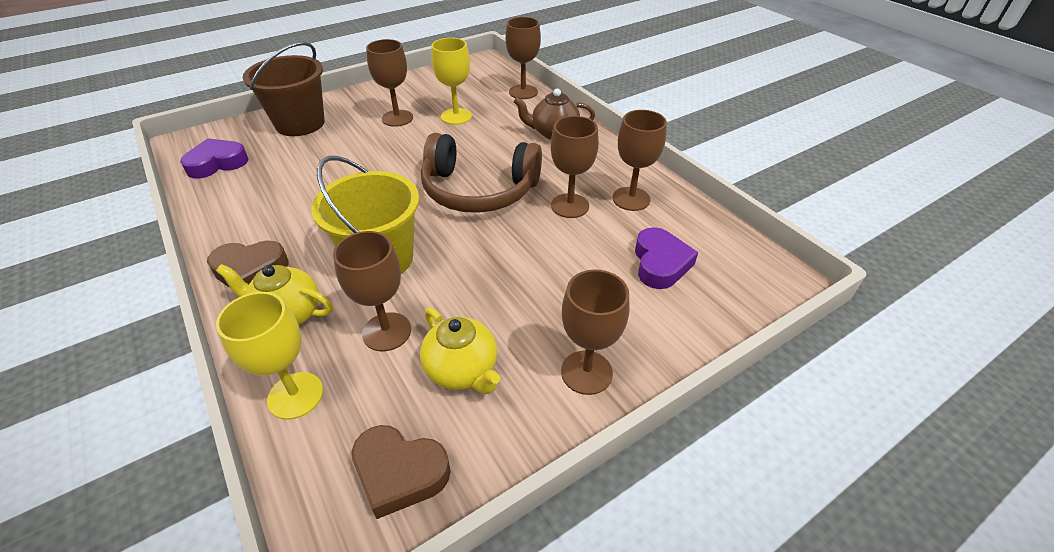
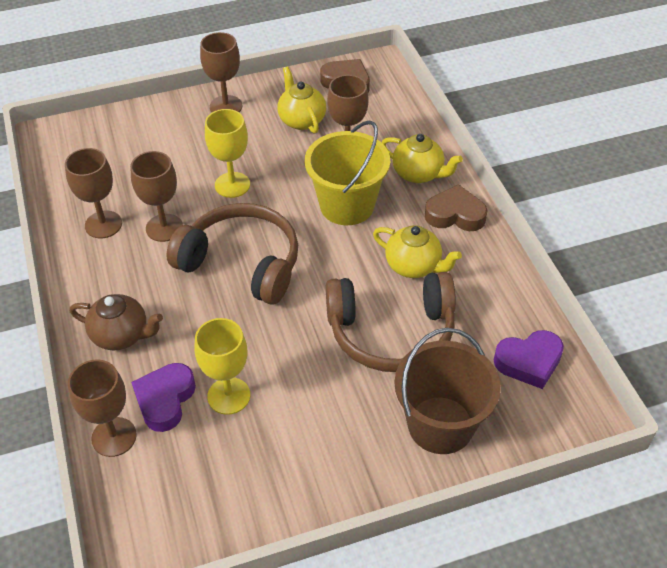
camera: 165 degrees left, 5 degrees up
(295, 395) = (406, 124): yellow goblet -> yellow goblet (232, 185)
(307, 213) = (414, 266): none -> yellow teapot
(333, 164) = (391, 332): none -> brown headphones
(397, 118) = (308, 409): brown goblet -> none
(660, 263) = (127, 162): purple heart -> purple heart (165, 400)

